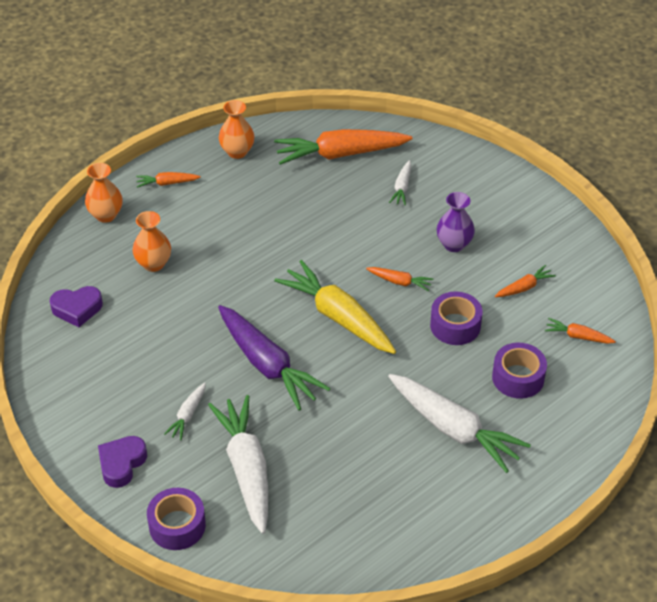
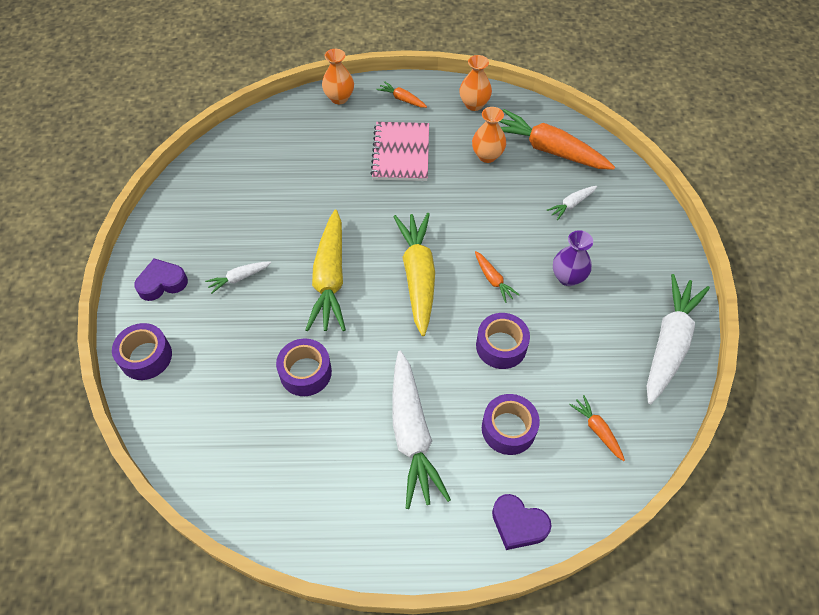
camera: 40 degrees right, 10 degrees up
(77, 309) = (253, 152): purple heart -> purple heart (518, 524)
(153, 264) = (333, 151): orange vase -> orange vase (487, 156)
(217, 229) = (401, 153): none -> pink notebook
(246, 469) = (233, 349): white carrot -> white carrot (669, 343)
(267, 365) = (330, 279): purple carrot -> yellow carrot
(326, 444) = (305, 372): none -> purple tape
(524, 287) = (592, 353): orange carrot -> none

